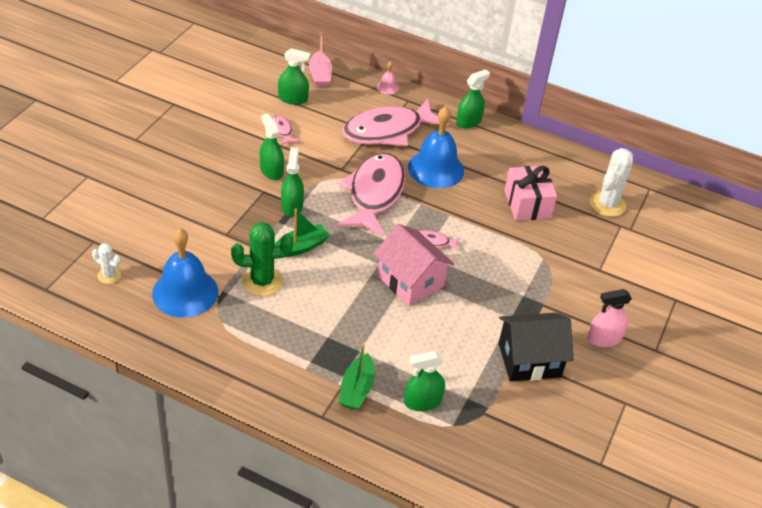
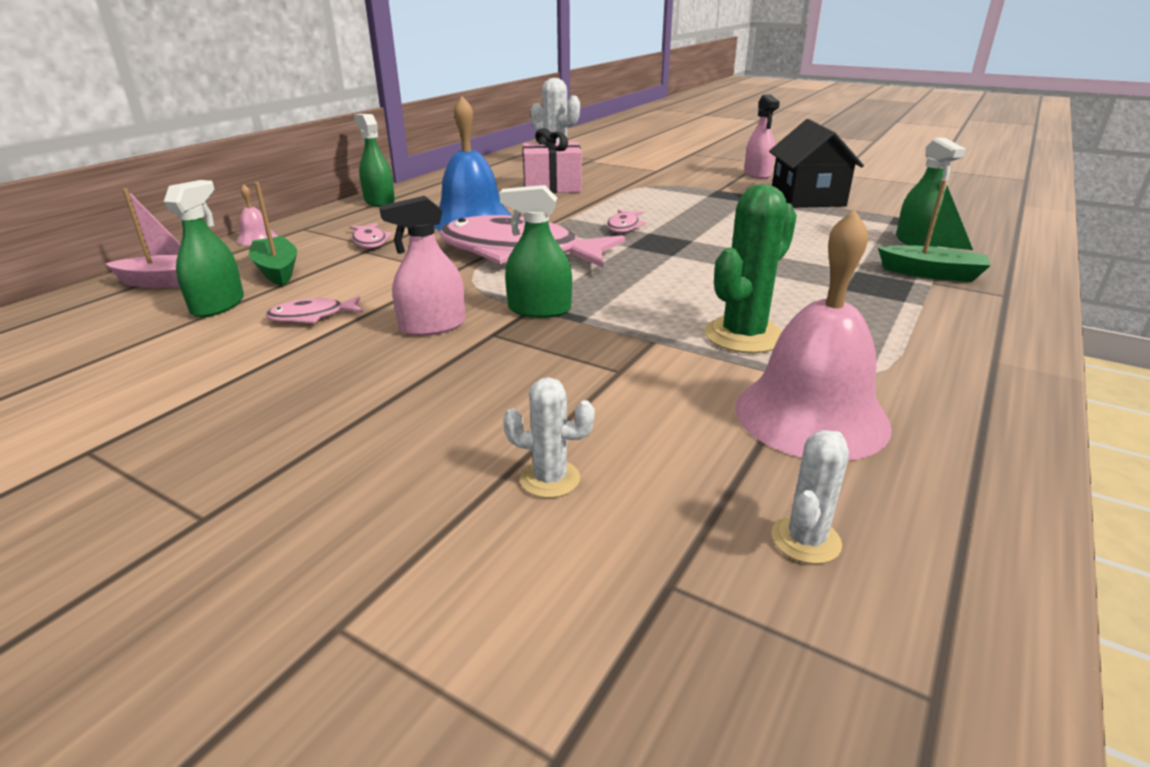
camera: 80 degrees left, 15 degrees down
(148, 214) = (550, 479): none -> white cactus
(185, 292) = (811, 415): blue bell -> pink bell
(262, 281) = (743, 335): green cactus -> green cactus turned 45 degrees clockwise
(271, 171) = (432, 326): green spray bottle -> pink spray bottle
(301, 247) = (647, 304): green boat -> green boat (277, 270)
(388, 131) = (370, 241): pink fish -> pink fish, size x0.40
(410, 281) = (703, 240): pink house -> none

